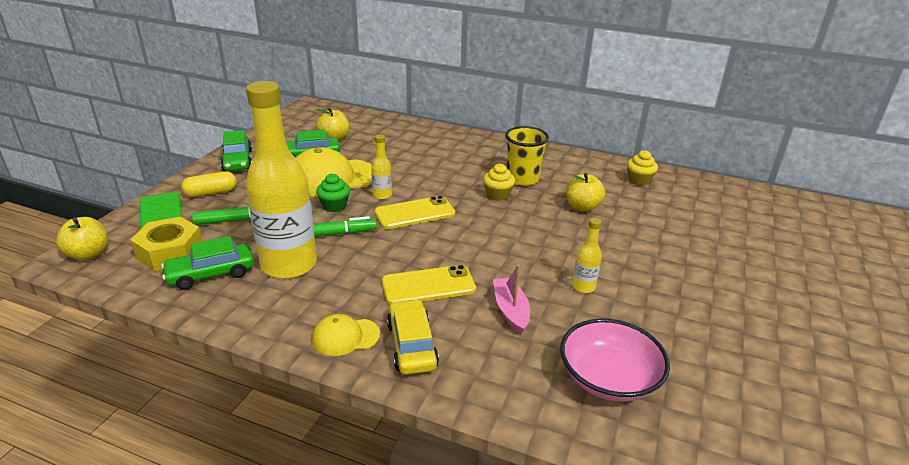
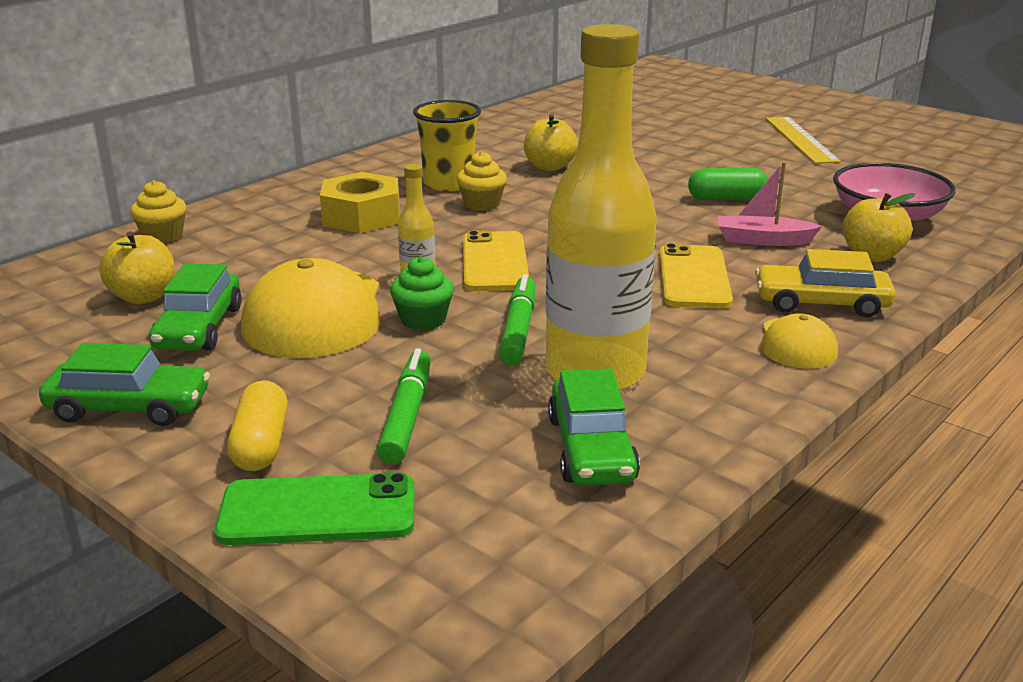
camera: 70 degrees left, 5 degrees down
(89, 254) = (434, 614): yellow apple -> yellow apple (871, 256)
(170, 252) = (488, 496): yellow nut -> yellow nut (362, 216)
(583, 287) = (726, 198): yellow bottle -> green capsule
(639, 180) = (505, 130): yellow cupcake -> yellow cupcake (163, 236)
(771, 317) = (800, 139): none -> yellow ruler

